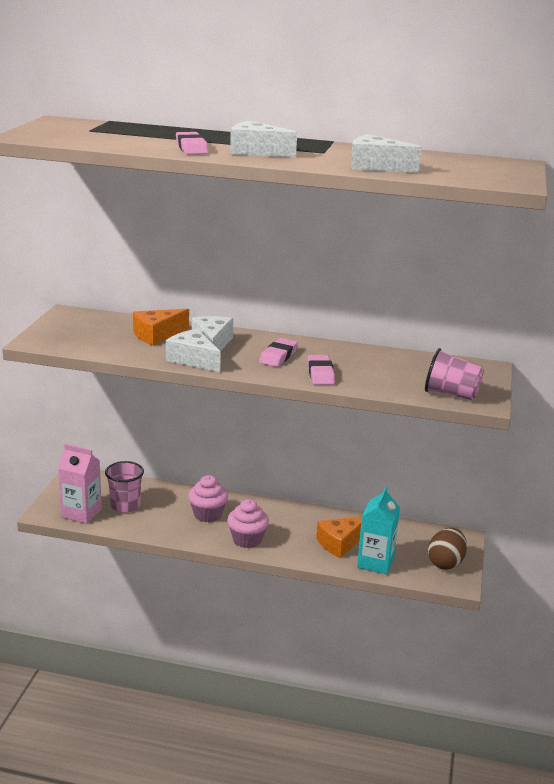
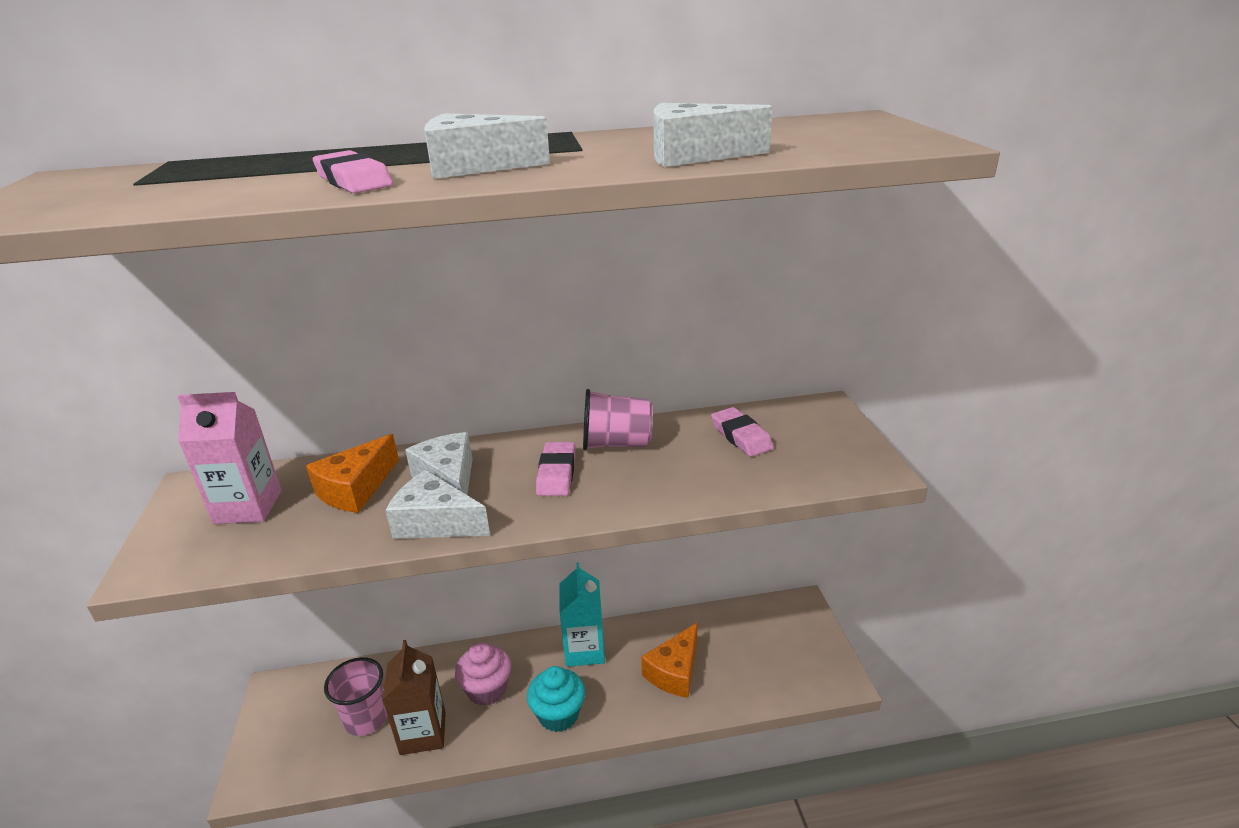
camera: 20 degrees left, 5 degrees up
(81, 513) = (305, 760): pink carton -> pink carton (248, 507)
(156, 522) = (423, 733): none -> brown carton
(247, 540) = (558, 714): pink cupcake -> turquoise cupcake
(320, 374) = (635, 489): pink eraser -> pink eraser (741, 436)
(375, 562) = (732, 687): turquoise carton -> turquoise carton (584, 650)
(445, 563) = (809, 654): brown egg -> none
(451, 394) = (825, 468): pink cup -> pink cup (616, 443)

